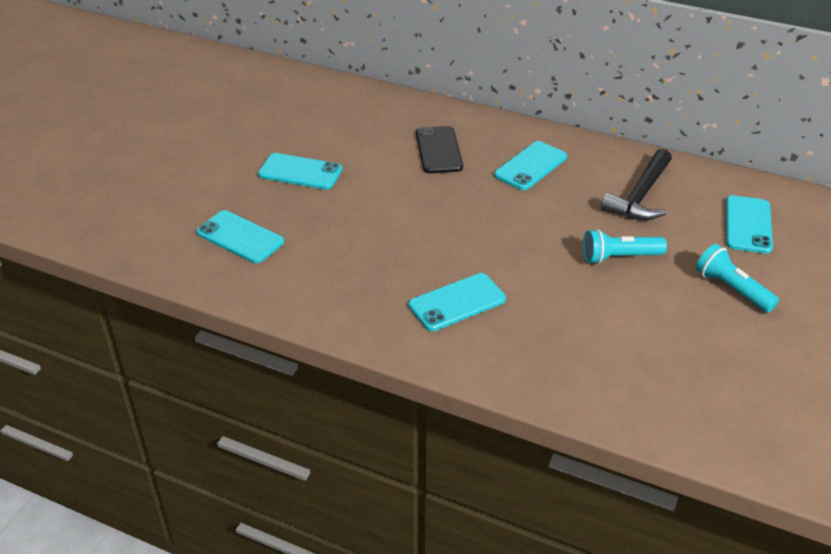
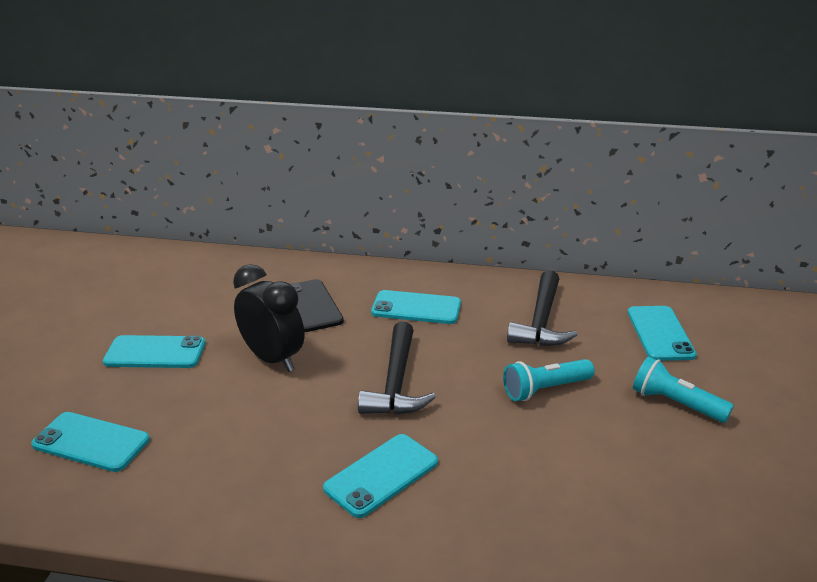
camera: 15 degrees left, 10 degrees down
(394, 193) = (272, 359): none -> black clock
(492, 230) = (396, 383): none -> black hammer
(530, 166) = (416, 308): turquoise phone -> turquoise phone turned 75 degrees clockwise

